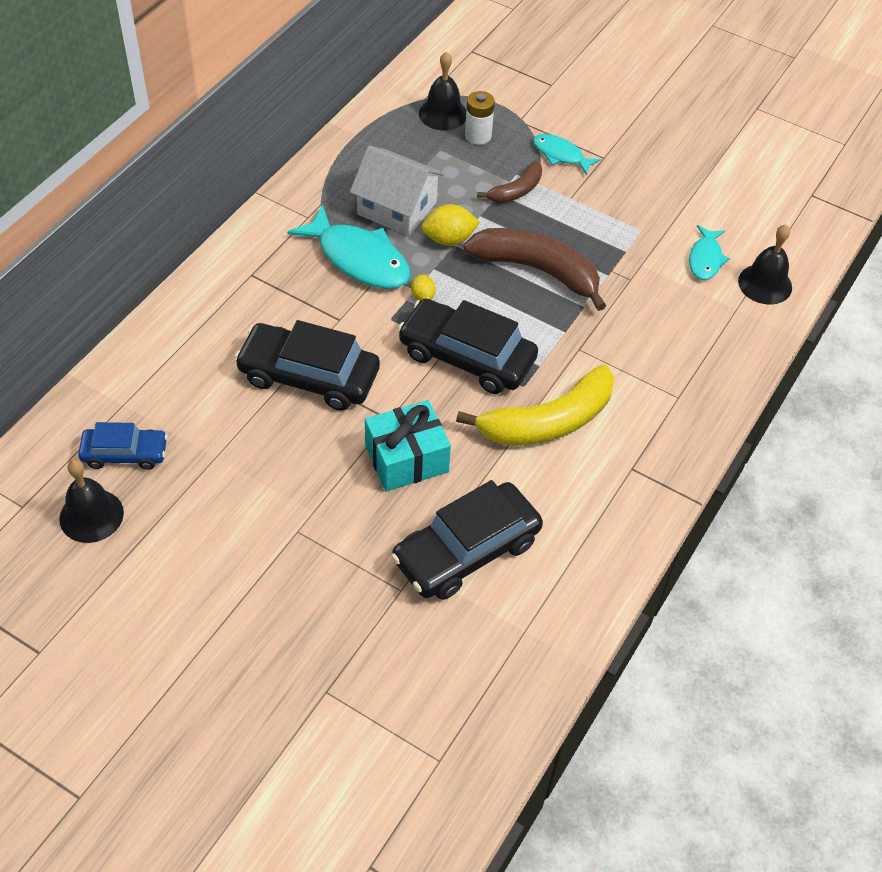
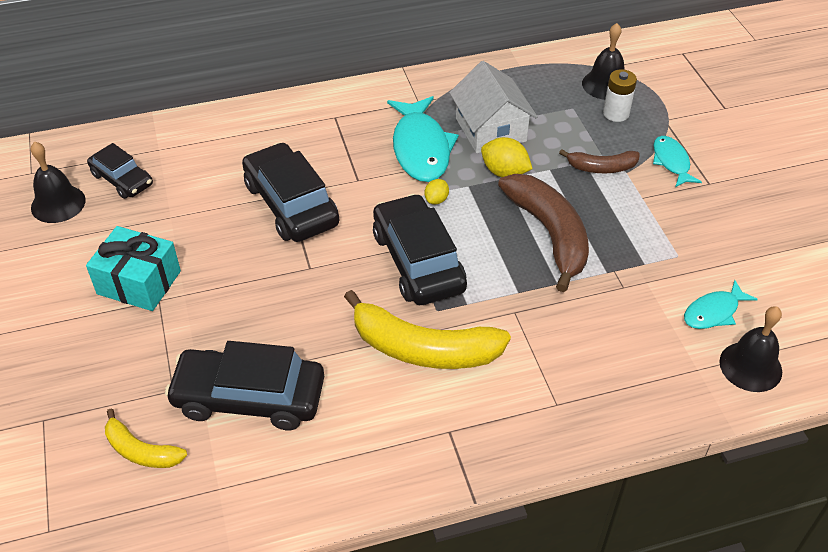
camera: 45 degrees right, 5 degrees down
(125, 454) = (122, 179): blue car -> black car
(406, 459) = (288, 303): turquoise gift -> turquoise gift (139, 282)
(435, 651) = (141, 451): none -> yellow banana

